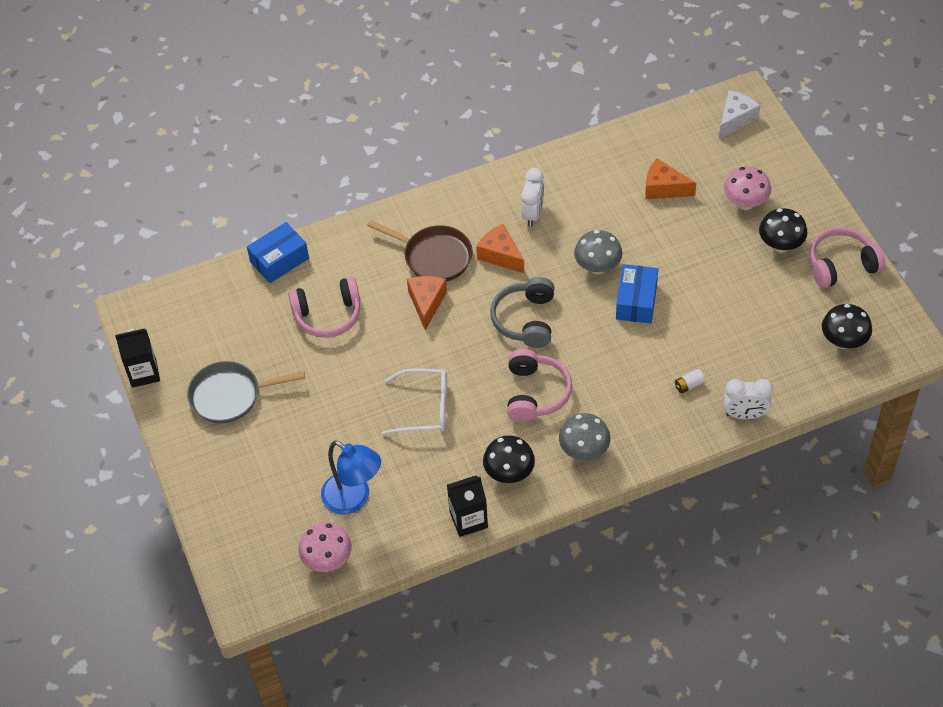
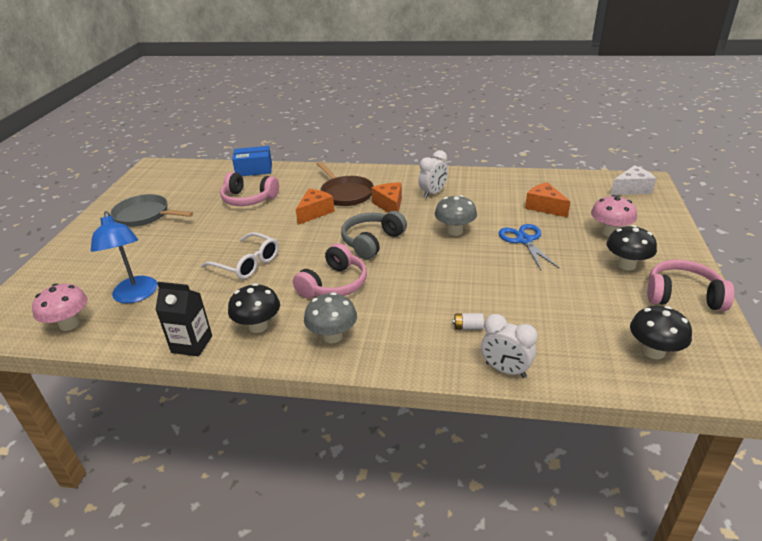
camera: 30 degrees right, 20 degrees down
(144, 373) = (119, 191): black carton -> none
(636, 301) = (468, 259): blue box -> none
(673, 251) = (524, 240): none -> blue scissors

